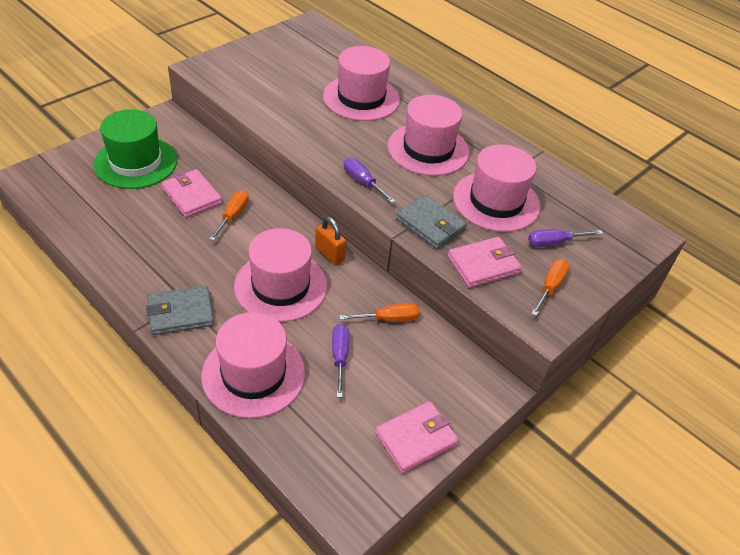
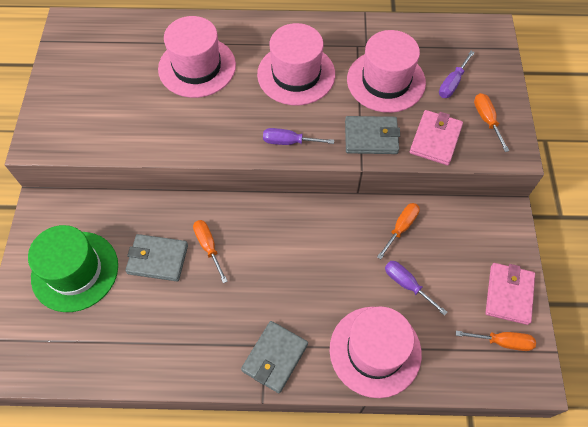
camera: 40 degrees left, 15 degrees up
(192, 196) = (158, 259): pink wallet -> grey wallet
(280, 286) = (310, 270): pink hat -> none
(329, 254) = (309, 214): orange padlock -> none
(362, 464) = (502, 342): none -> orange screwdriver

